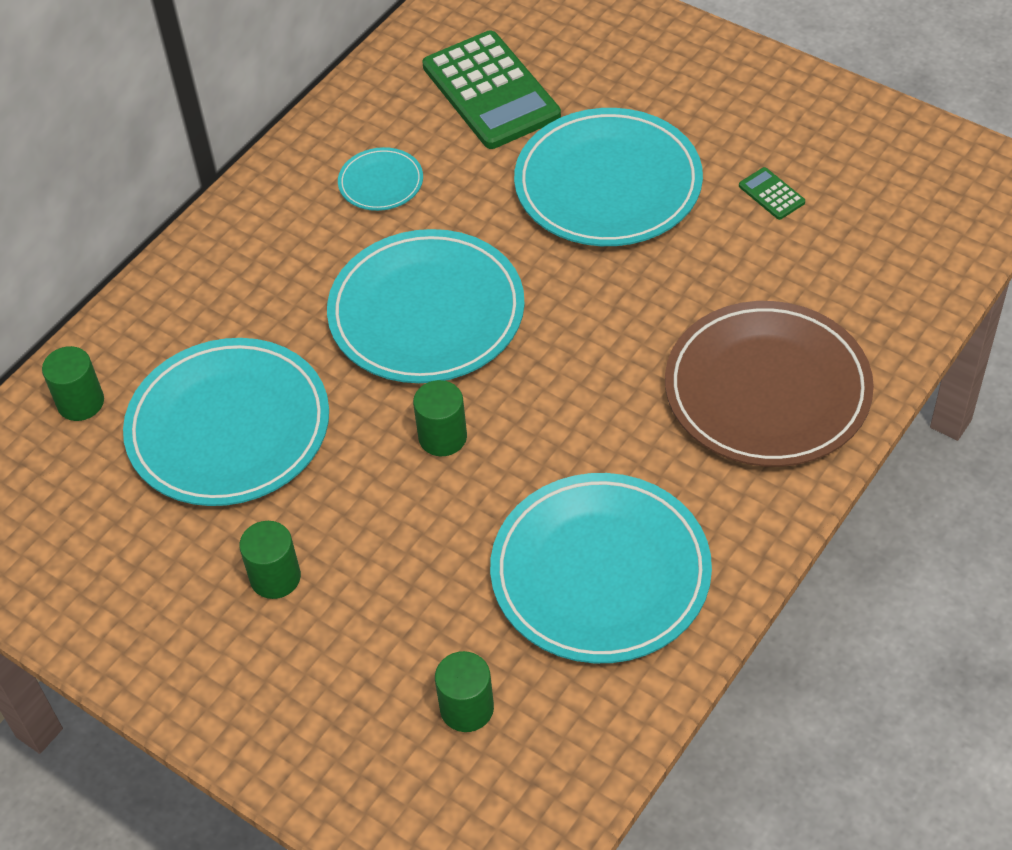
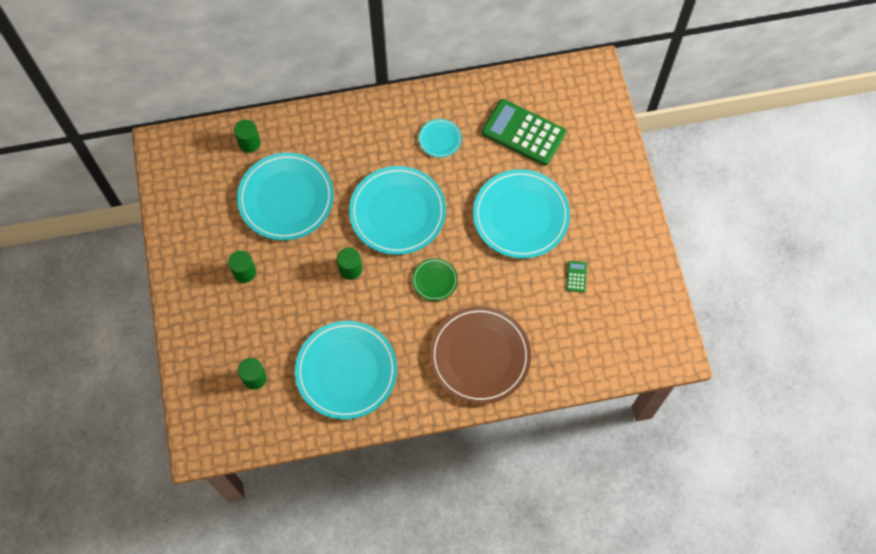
camera: 40 degrees right, 15 degrees up
(490, 91) = (523, 132): green calculator -> green calculator turned 105 degrees clockwise
(585, 351) = (435, 280): none -> green plate

